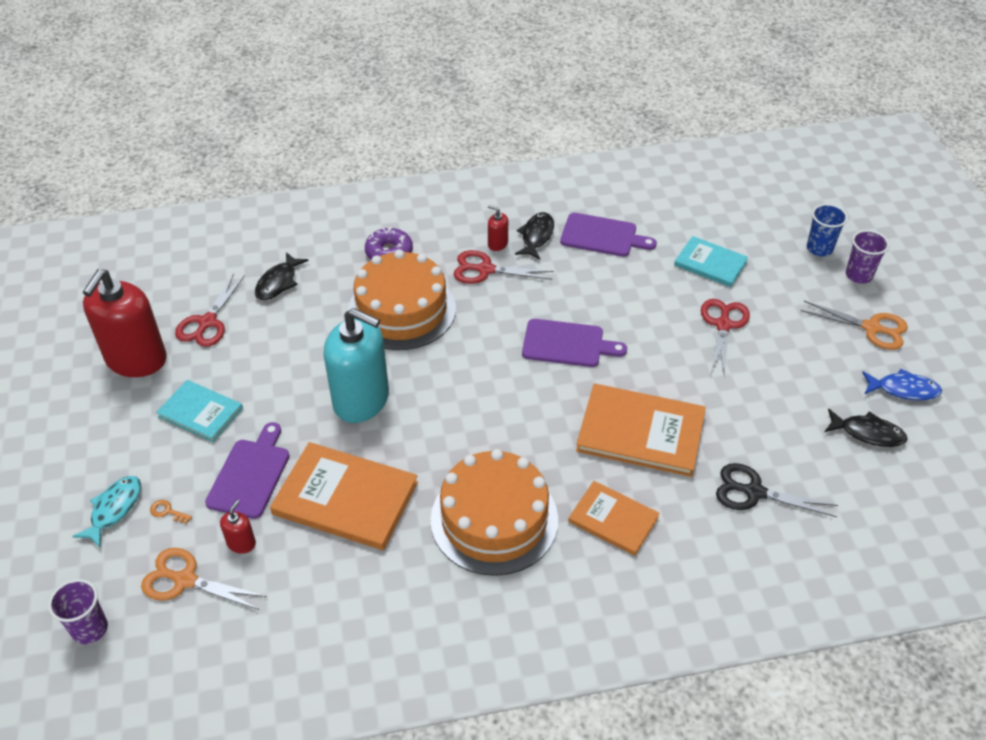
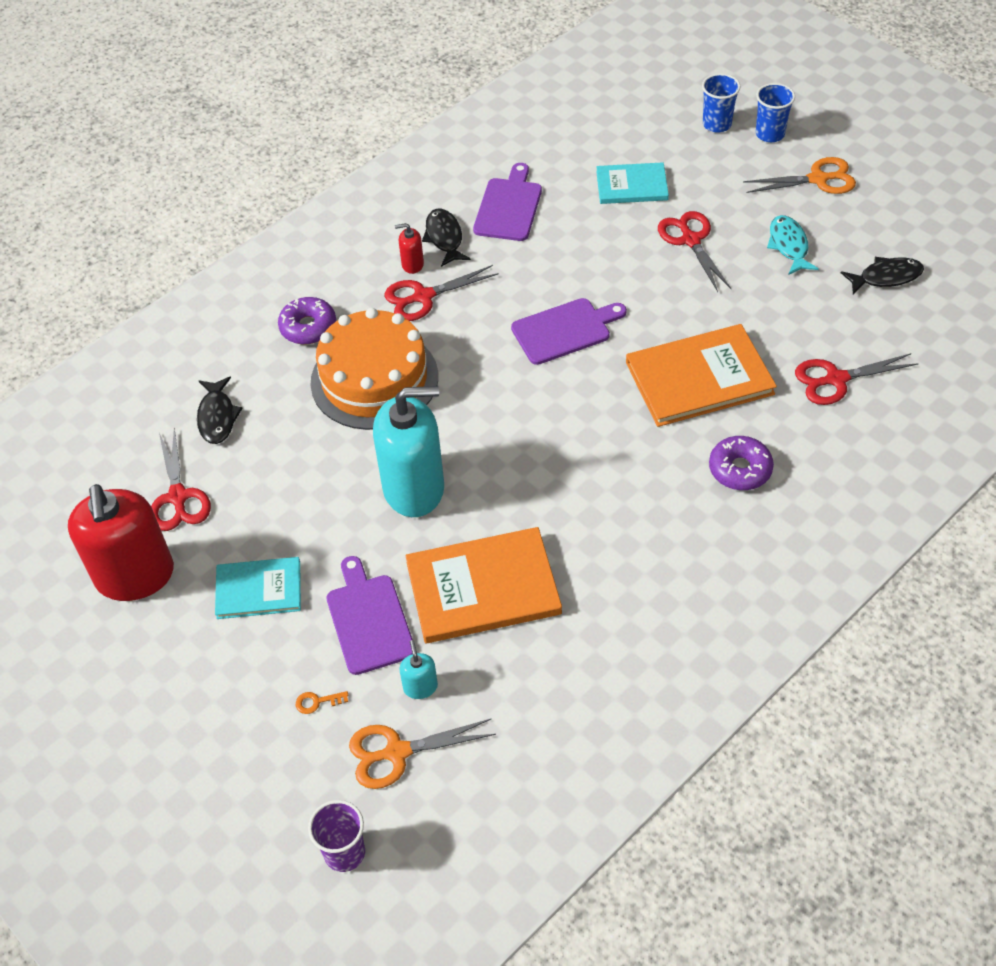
camera: 30 degrees left, 5 degrees up
(114, 509) = (259, 732): turquoise fish -> turquoise fish (789, 245)
(241, 543) = (420, 687): red soap dispenser -> turquoise soap dispenser
(494, 519) = (637, 528): orange cake -> none
(602, 236) = (509, 207): purple cutting board -> purple cutting board turned 60 degrees counterclockwise
(613, 519) = (740, 469): orange book -> purple donut
(754, 492) = (836, 379): black scissors -> red scissors
(858, 275) = (770, 134): purple cup -> blue cup
(903, 389) = (885, 223): blue fish -> none

